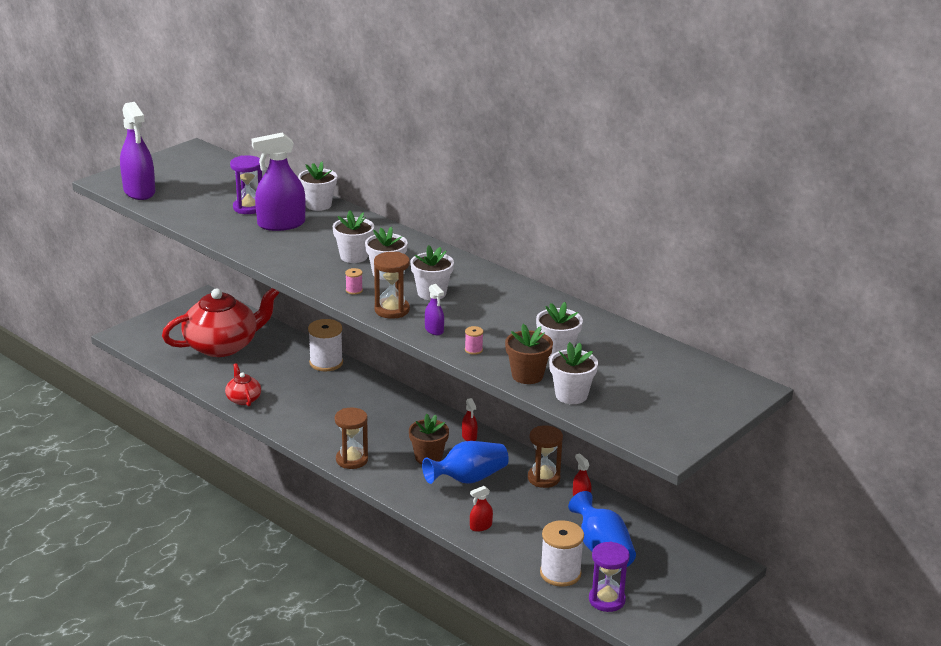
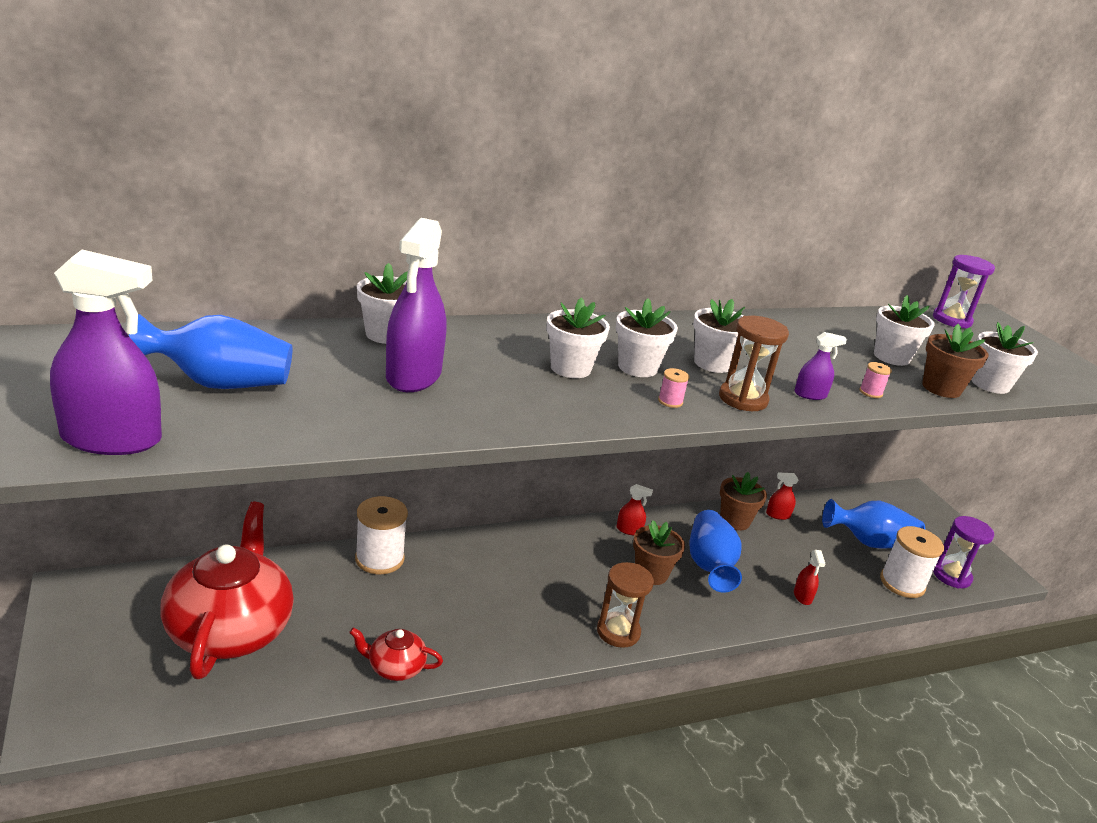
camera: 65 degrees left, 0 degrees up
(211, 191) = (220, 383): none -> blue vase
(248, 208) = (325, 377): purple hourglass -> purple hourglass (951, 320)
(543, 478) = (734, 521): brown hourglass -> brown flower pot

